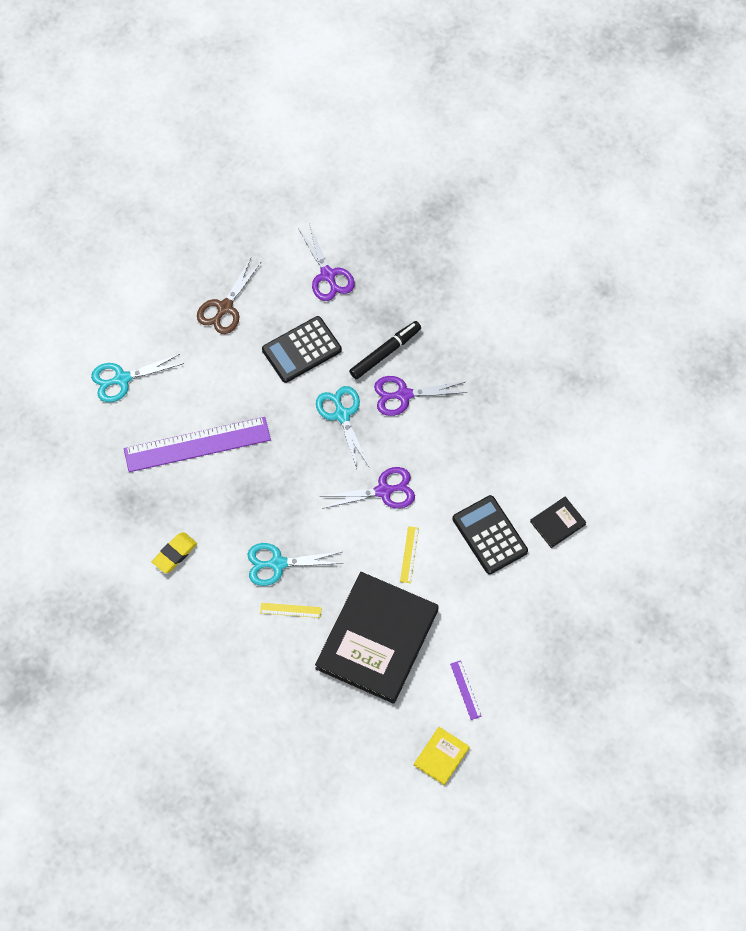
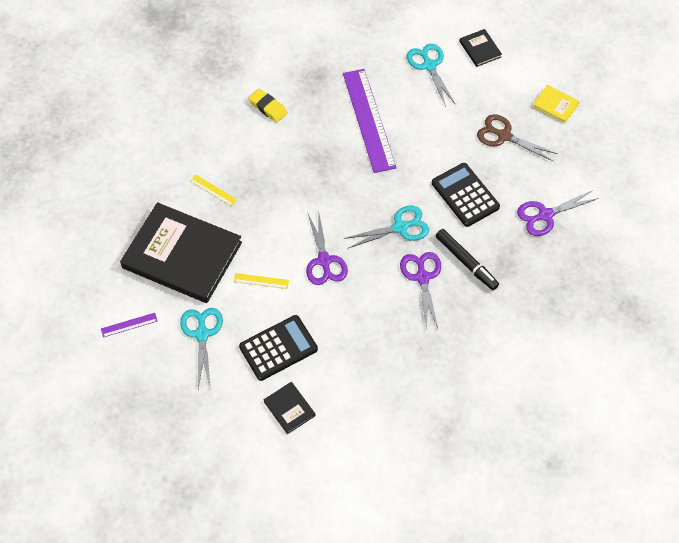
camera: 90 degrees right, 5 degrees down
(101, 325) = (480, 49): none -> black book
(278, 564) = (256, 180): turquoise scissors -> turquoise scissors (202, 334)
(290, 610) = (213, 190): yellow ruler -> yellow ruler turned 60 degrees counterclockwise
(441, 756) = (70, 304): yellow book -> yellow book (555, 105)

